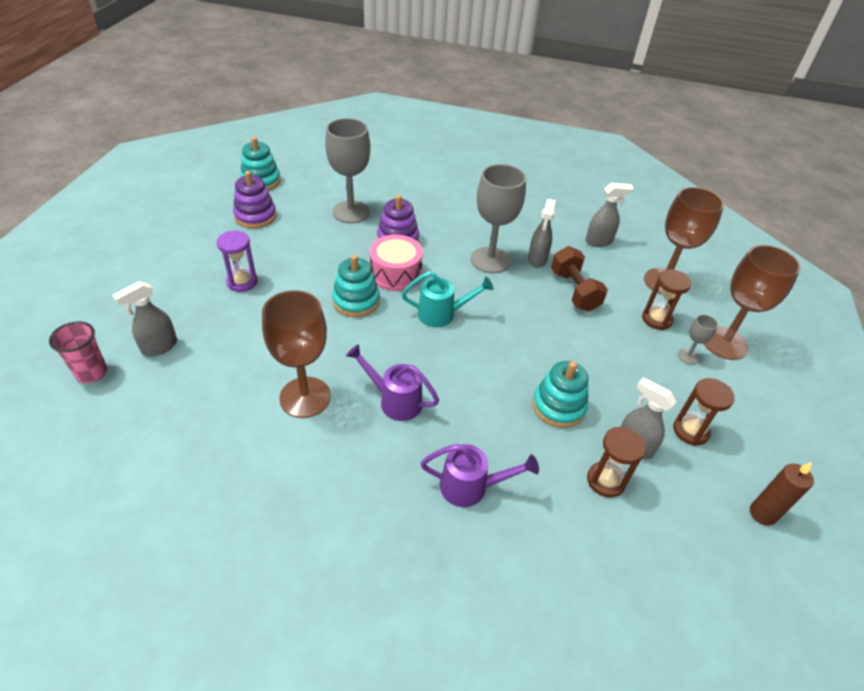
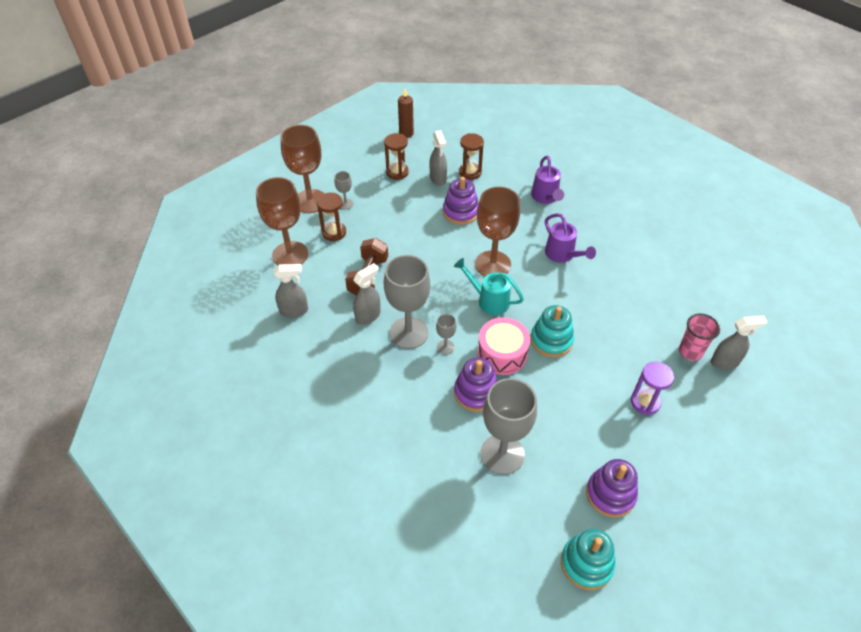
camera: 145 degrees left, 5 degrees up
(92, 373) = (778, 360): pink cup -> pink cup (690, 352)
(305, 397) = (622, 280): brown goblet -> brown goblet (493, 264)
(449, 261) = (445, 347): none -> grey goblet
(470, 487) = (545, 197): purple watering can -> purple watering can turned 135 degrees counterclockwise
(558, 406) = (460, 212): turquoise stacking toy -> purple stacking toy
(599, 241) = (294, 311): grey spray bottle -> grey spray bottle turned 150 degrees clockwise

